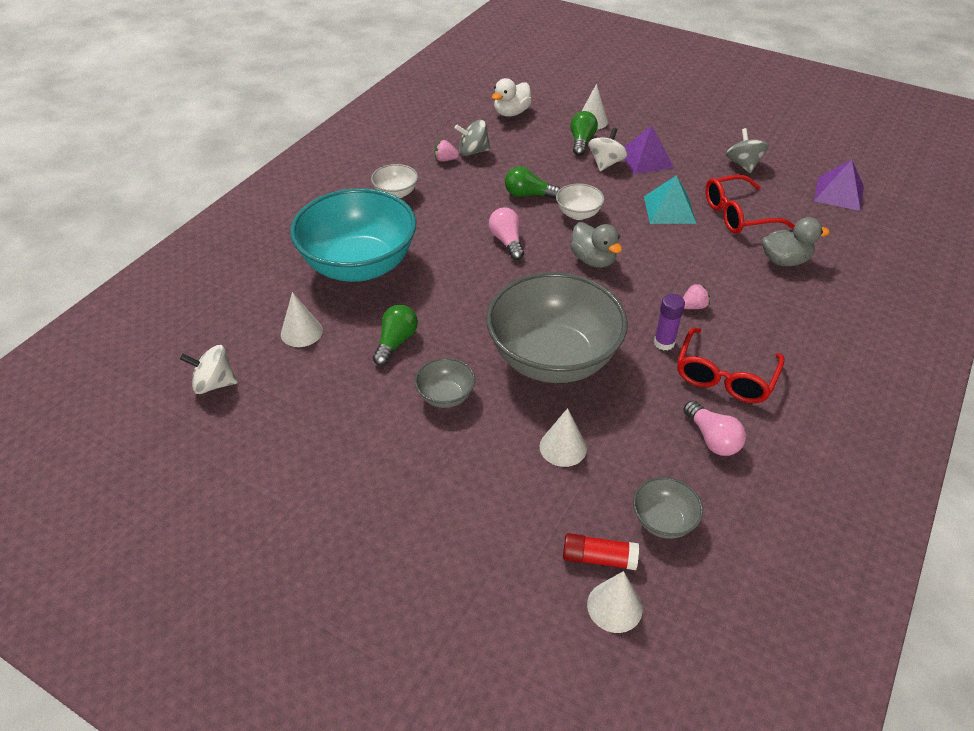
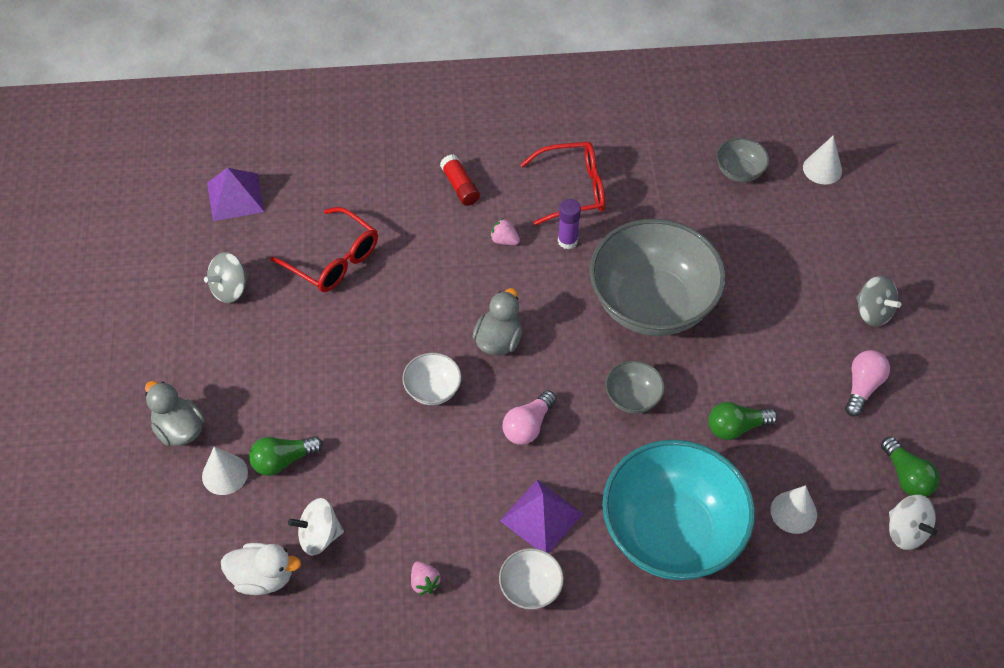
camera: 125 degrees left, 10 degrees up
(445, 396) = (756, 352): grey bowl -> grey bowl (632, 398)
(473, 152) = (386, 563): grey spinning top -> grey spinning top (873, 312)
(528, 195) = (432, 454): green light bulb -> green light bulb (906, 476)
(563, 447) = (732, 252): white cone -> none
(598, 558) = (799, 191): red glue stick -> red glue stick (460, 186)
(606, 163) = (315, 413): white spinning top -> white spinning top (319, 536)
(646, 159) = (279, 379): purple pyramid -> purple pyramid (541, 517)
(669, 209) = (366, 317): turquoise pyramid -> none
(712, 438) = (644, 174): pink light bulb -> pink light bulb (862, 387)
(784, 260) = (385, 202): grey duck -> grey duck (179, 429)

